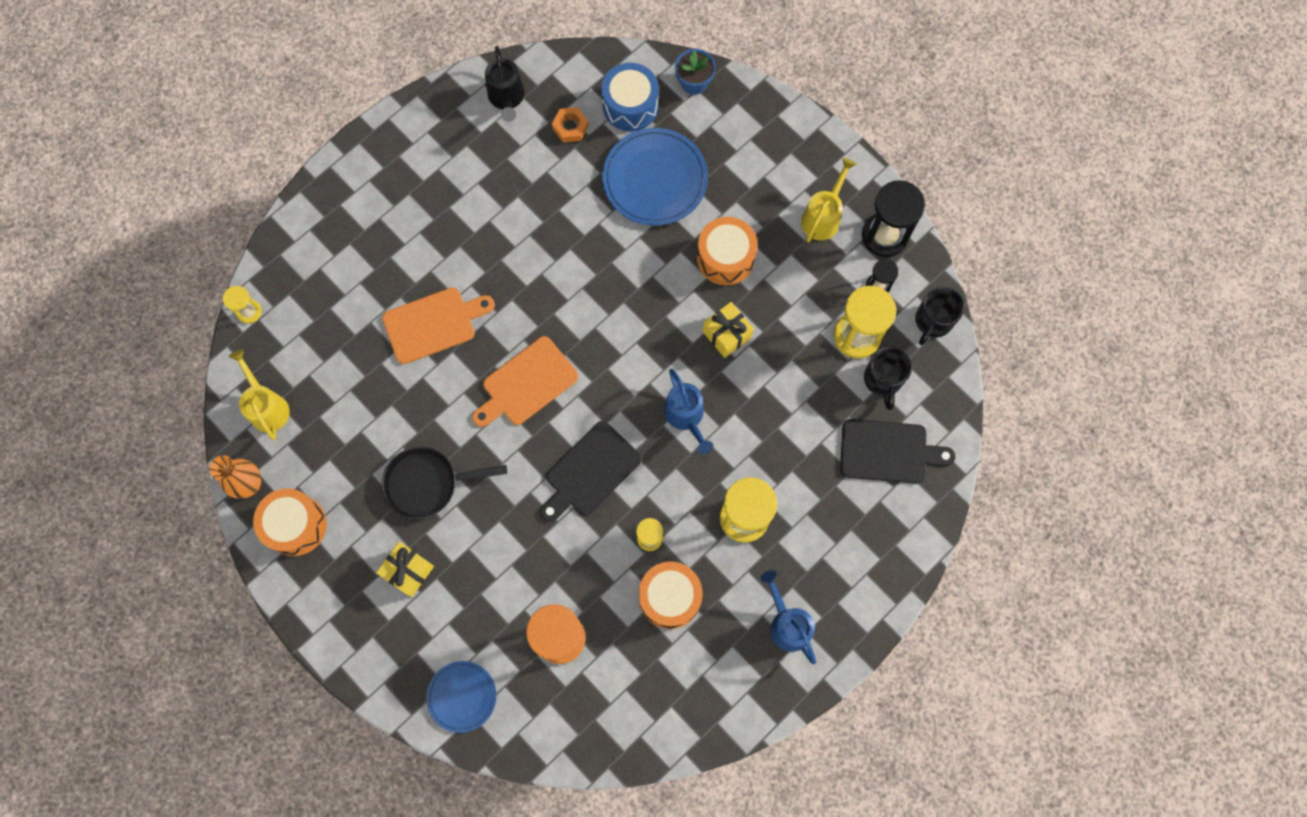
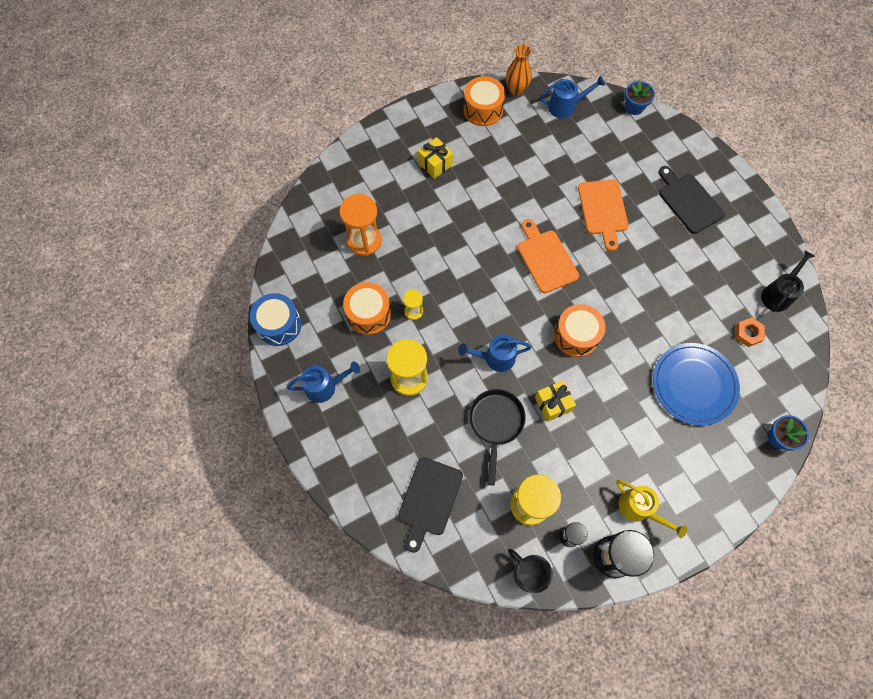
camera: 105 degrees right, 5 degrees down
(249, 312) = (634, 107): yellow hourglass -> blue flower pot
(267, 406) = (566, 107): yellow watering can -> blue watering can
(427, 483) = (490, 185): black pan -> black pan (495, 423)
(462, 696) = (347, 178): blue plate -> none
(507, 99) = (778, 294): black watering can -> black watering can turned 120 degrees clockwise
(590, 472) = (471, 284): black cutting board -> black cutting board (688, 201)
(630, 106) = (762, 382): blue drum -> blue drum (279, 325)
(725, 258) = (617, 420): orange drum -> orange drum (576, 336)
(883, 380) = (487, 514): black mug -> none

